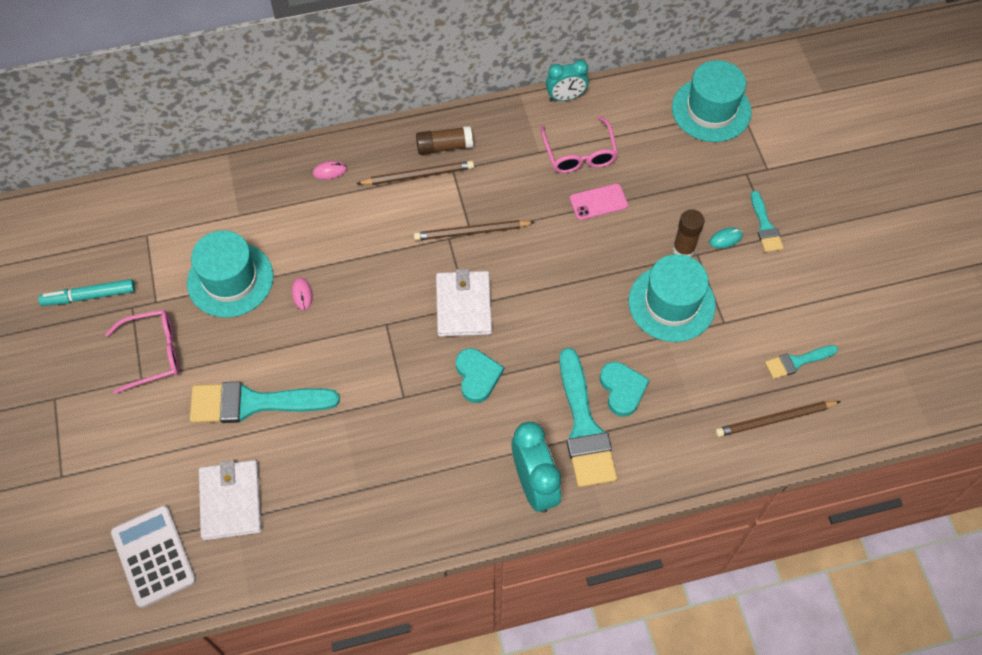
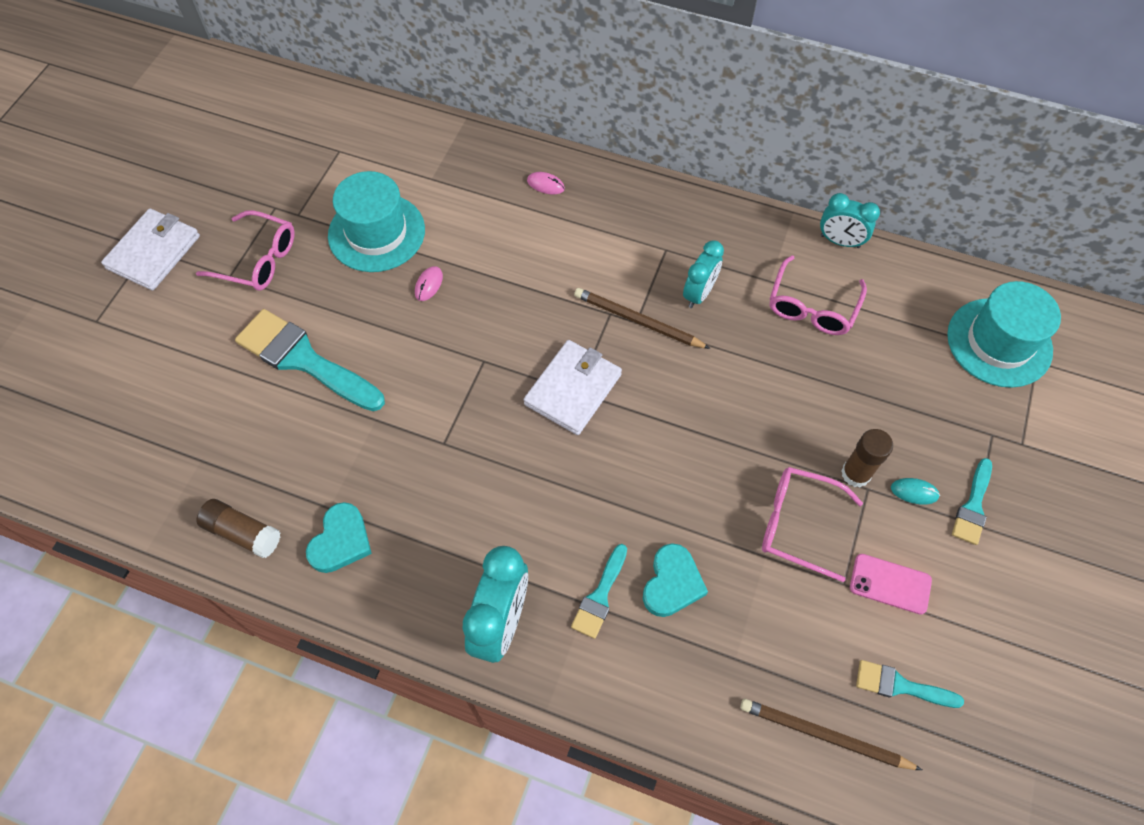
camera: 35 degrees right, 0 degrees up
(90, 296) = (249, 177): turquoise marker -> none
(153, 556) = (105, 445): white calculator -> none
(231, 501) = (210, 439): white wallet -> white wallet (154, 252)
(418, 175) = (627, 235): brown pencil -> none
(444, 146) = (675, 222): brown glue stick -> brown glue stick (243, 533)
(477, 376) = (531, 469): turquoise heart -> turquoise heart (341, 541)
(498, 188) = (699, 293): none -> turquoise clock
(584, 427) = (600, 596): turquoise brush -> turquoise brush, size x0.52
(598, 202) = (796, 367): pink phone -> pink phone (890, 584)
(671, 303) = (798, 524): turquoise hat -> pink glasses

